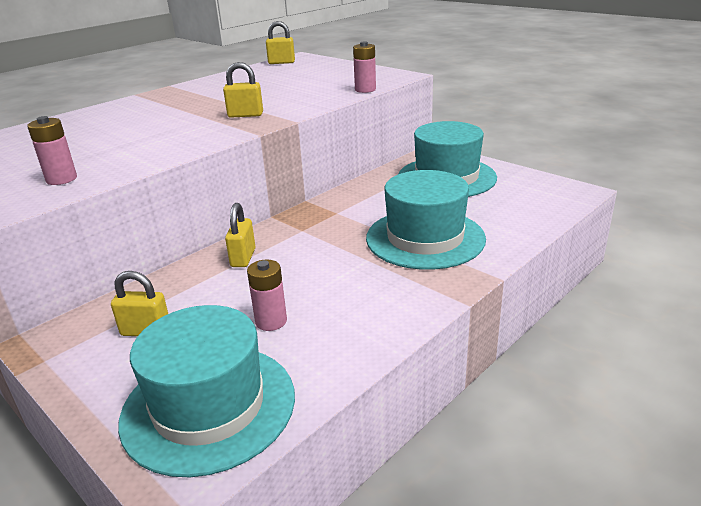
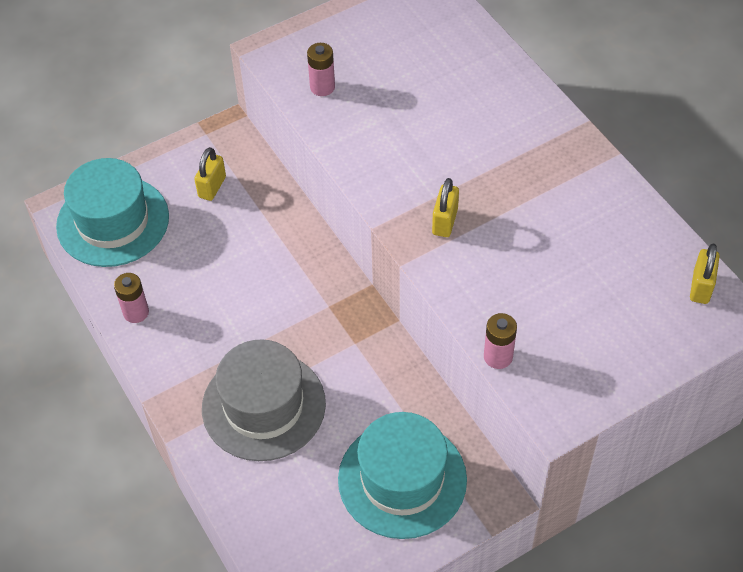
camera: 105 degrees right, 25 degrees up
(243, 258) = (294, 253): yellow padlock -> none
(271, 321) = (186, 263): pink battery -> pink battery (136, 312)
(425, 238) = (263, 406): turquoise hat -> grey hat

